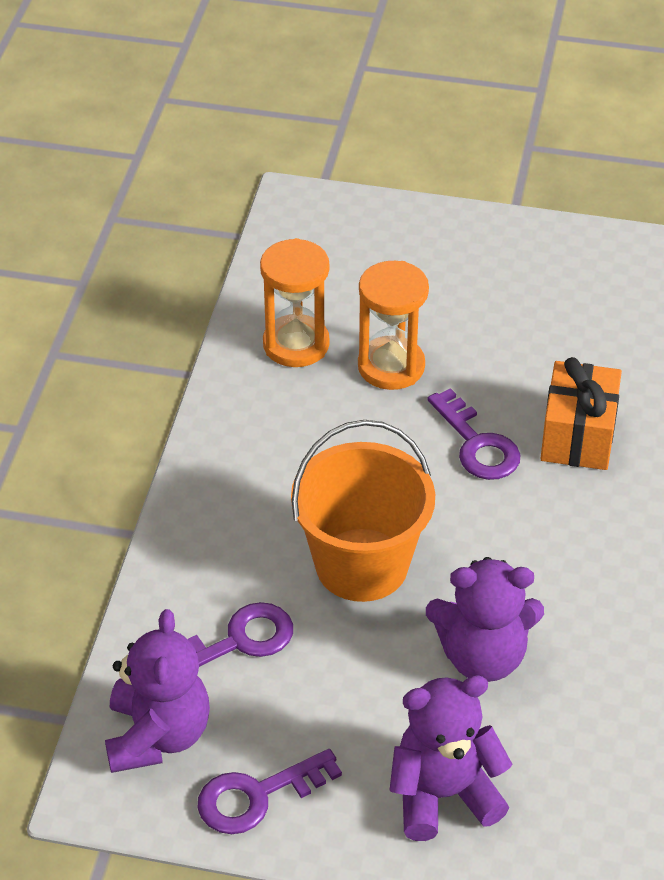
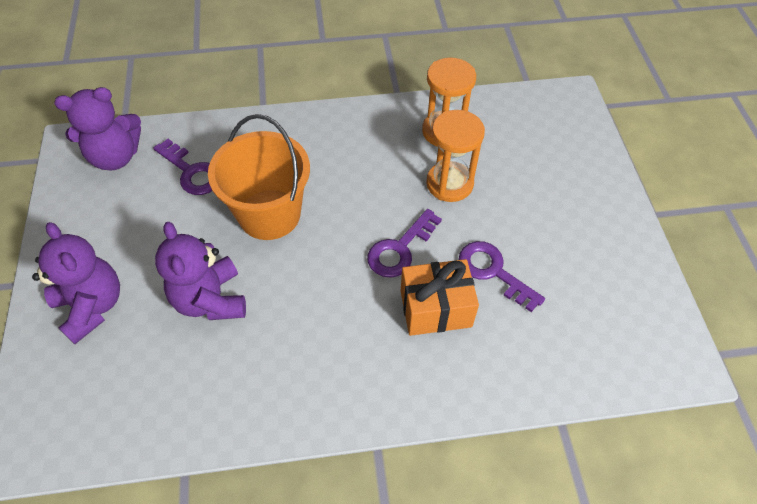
camera: 70 degrees right, 10 degrees up
(257, 796) = (79, 212): purple key -> purple key (493, 272)

